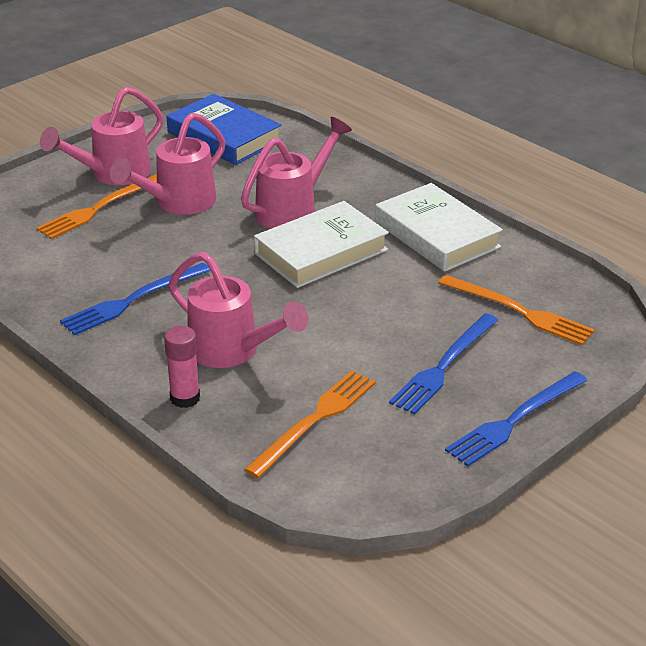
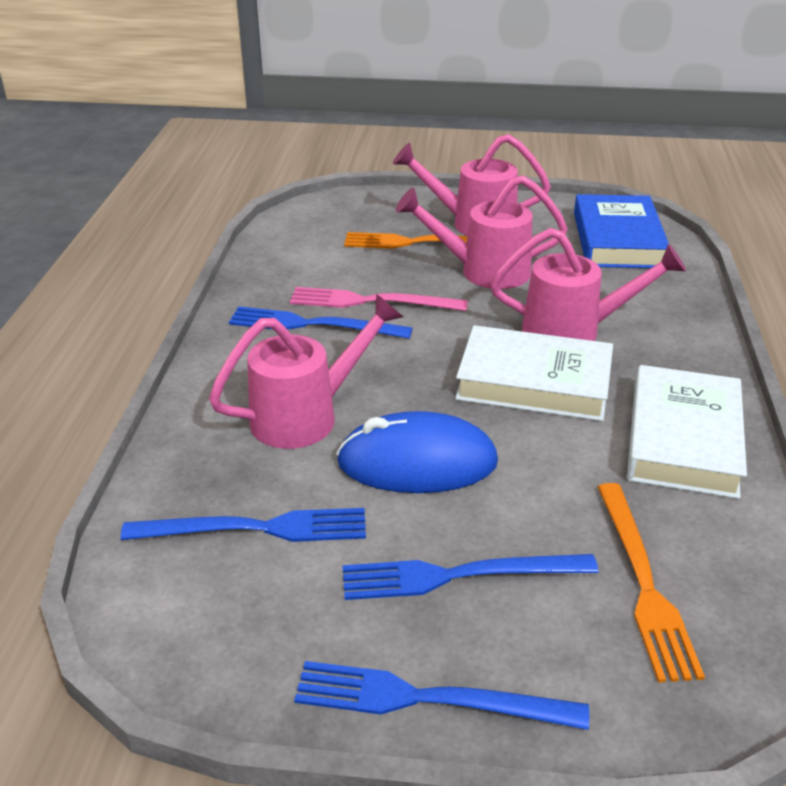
camera: 50 degrees right, 0 degrees up
(142, 264) = (371, 301): none -> pink fork
(185, 398) = (204, 427): pink glue stick -> none
(232, 351) = (306, 416): pink watering can -> pink watering can turned 120 degrees counterclockwise
(314, 420) = (255, 528): orange fork -> blue fork
(335, 332) = (417, 462): none -> blue mouse

